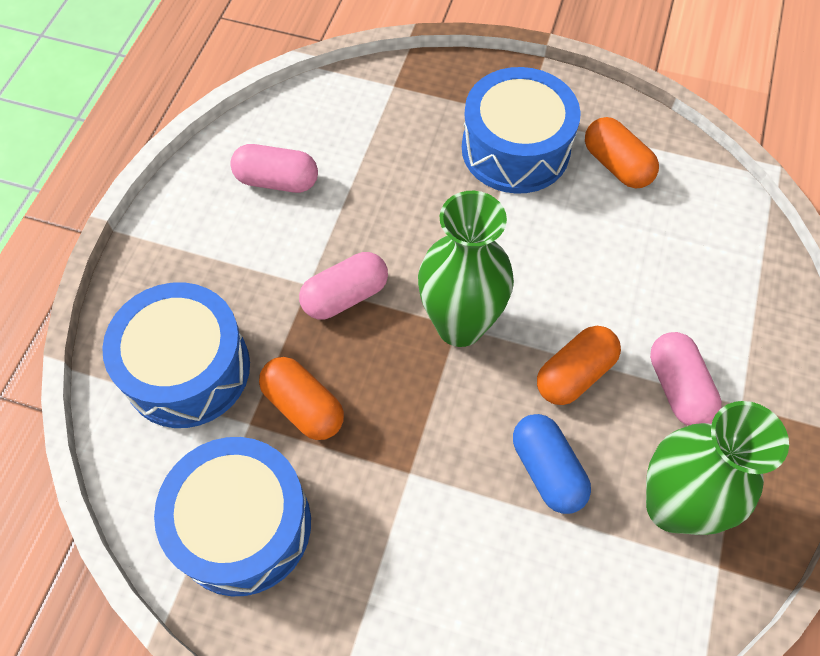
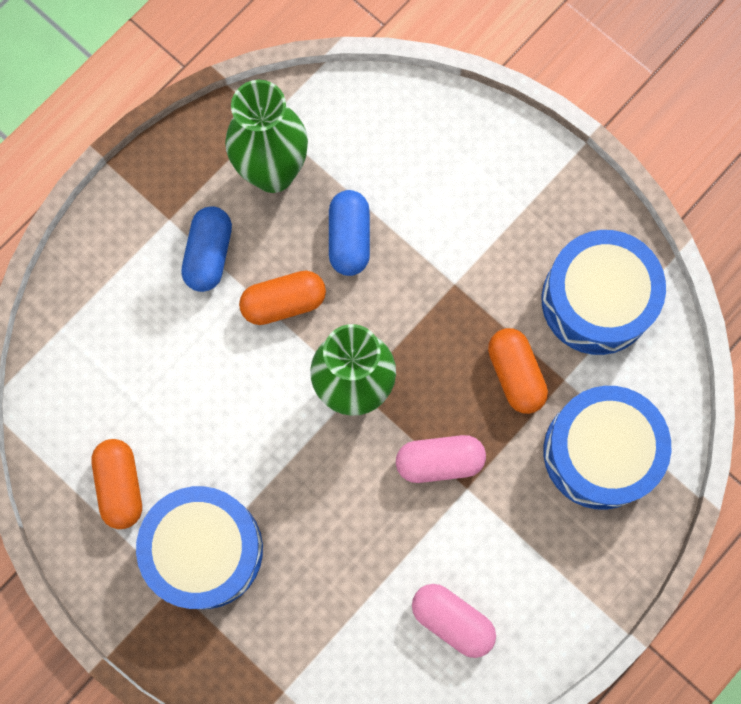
camera: 155 degrees left, 15 degrees up
(678, 388) = (209, 254): pink capsule -> blue capsule

